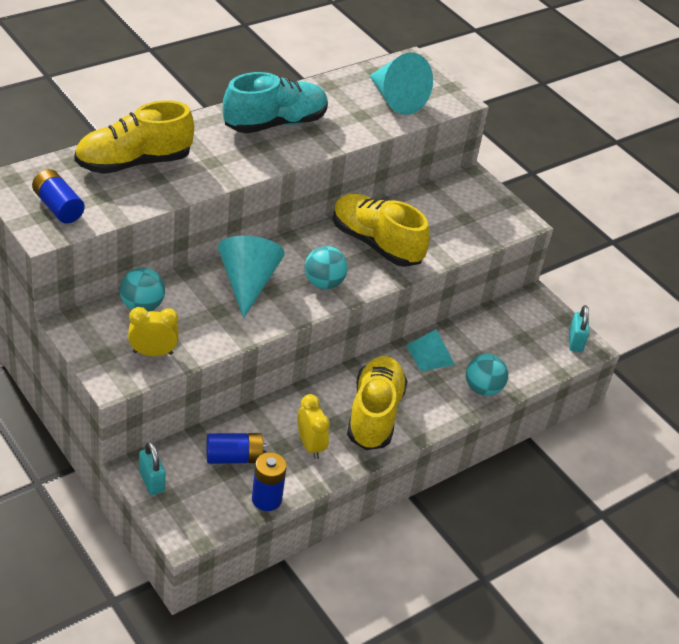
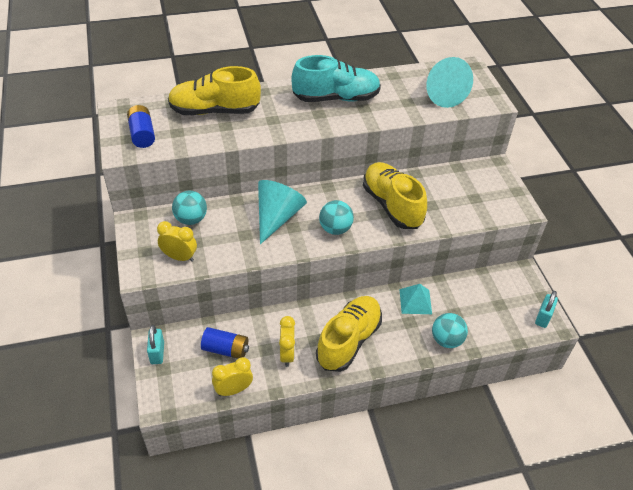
camera: 25 degrees right, 5 degrees up
(266, 499) = (233, 390): blue battery -> yellow clock

